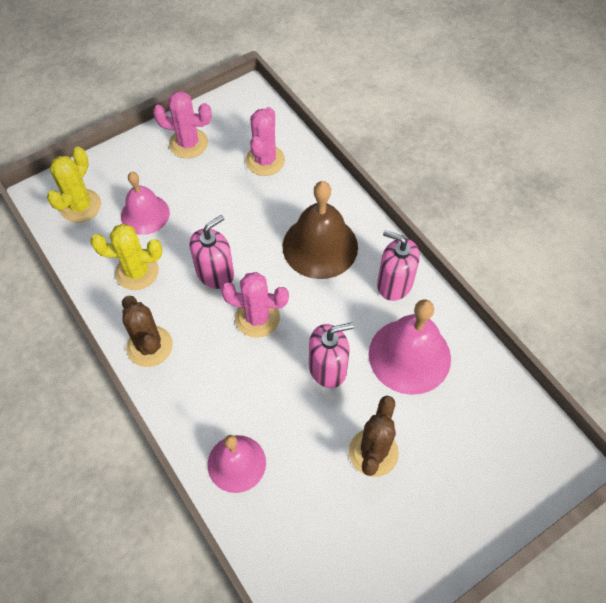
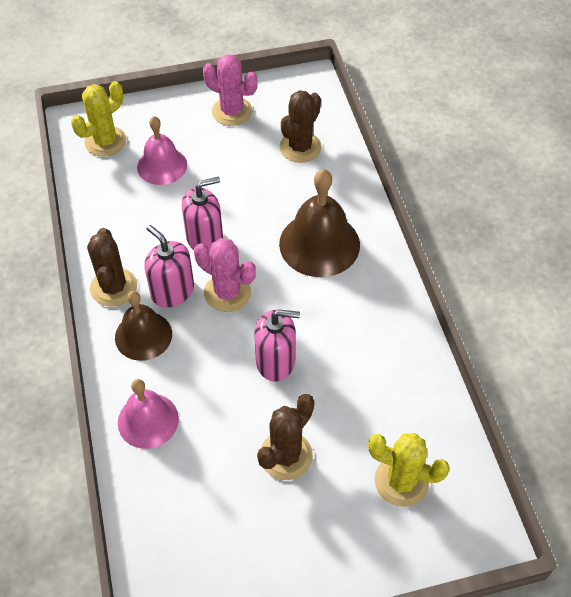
camera: 20 degrees right, 5 degrees down
(137, 272) = (131, 216): yellow cactus -> yellow cactus (401, 481)
(197, 383) = (143, 335): none -> brown bell
(265, 160) = (300, 147): pink cactus -> brown cactus
(394, 283) = (380, 302): pink soap dispenser -> pink soap dispenser (172, 291)
(409, 356) = (364, 376): pink bell -> none

